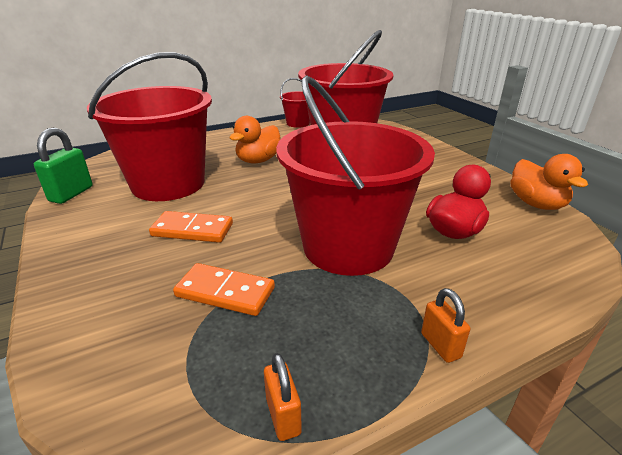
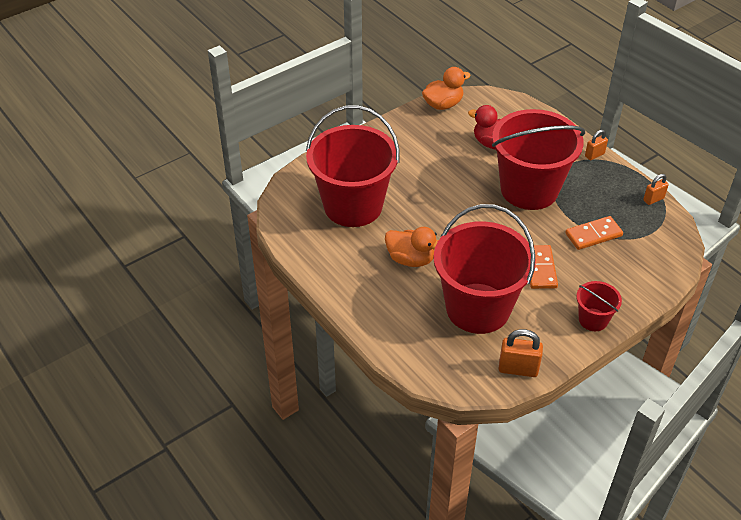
camera: 100 degrees left, 15 degrees up
(71, 194) = (518, 369): green padlock -> orange padlock
(225, 292) = (593, 235): orange domino -> orange domino turned 60 degrees clockwise
(298, 123) = (298, 247): red bucket -> red bucket (593, 320)

